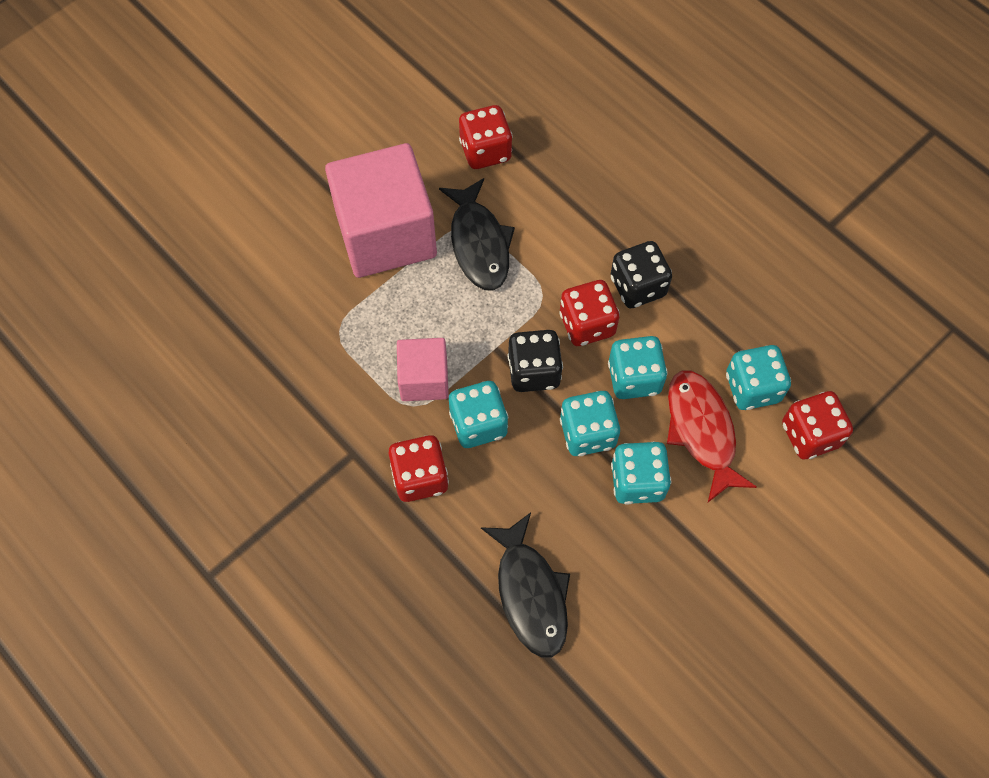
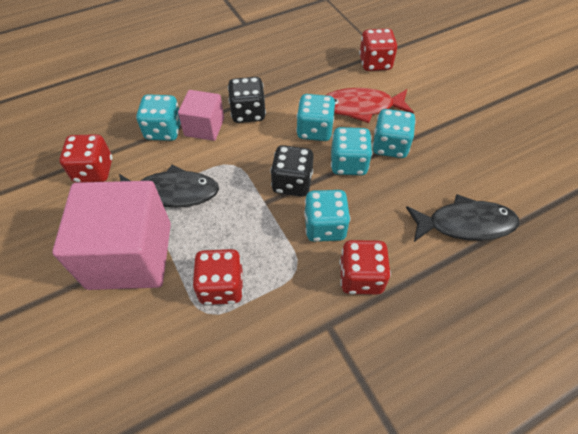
camera: 75 degrees left, 10 degrees down
(424, 379) = (275, 255): pink cube -> pink cube (204, 127)
(587, 324) = (266, 145): red dice -> red dice (221, 286)
(752, 388) = (338, 79): turquoise dice -> turquoise dice (164, 130)

